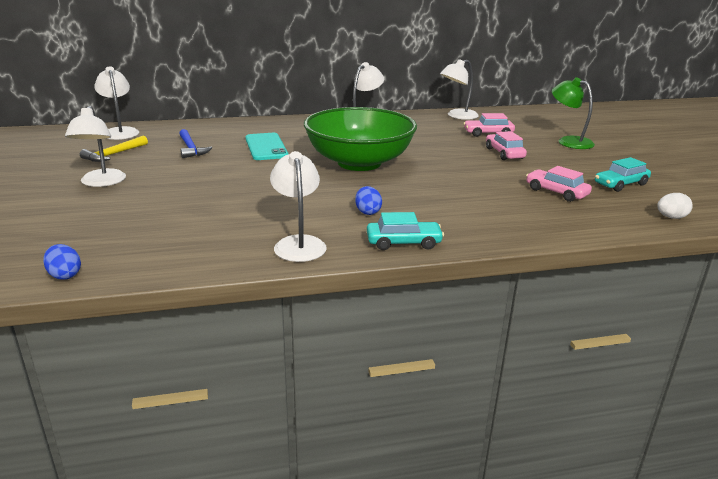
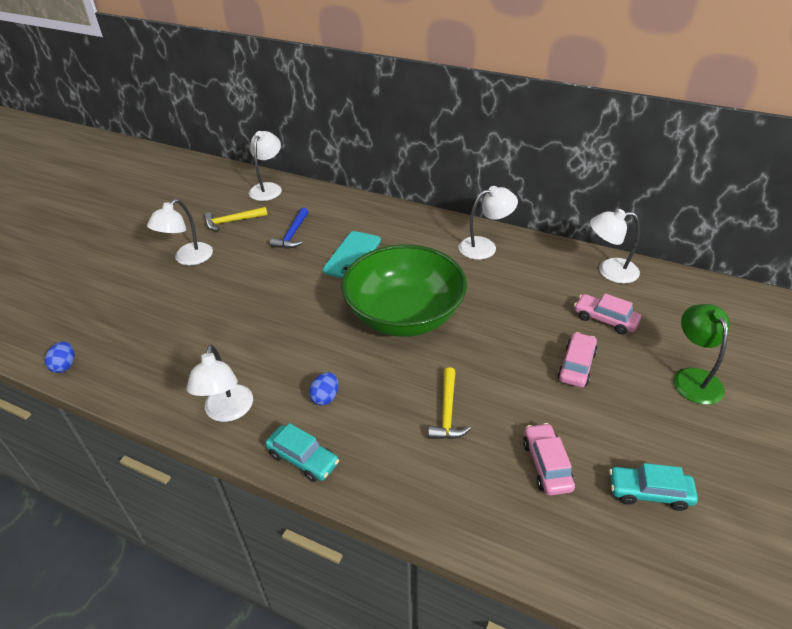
camera: 40 degrees right, 15 degrees up
(298, 243) = (227, 412): white lamp -> white lamp turned 150 degrees clockwise
(464, 192) = (447, 412): none -> yellow hammer
(671, 217) = (629, 587): white egg -> none

